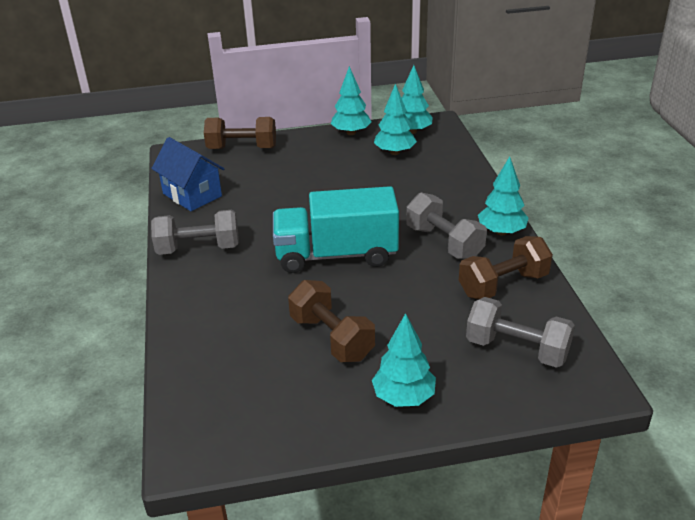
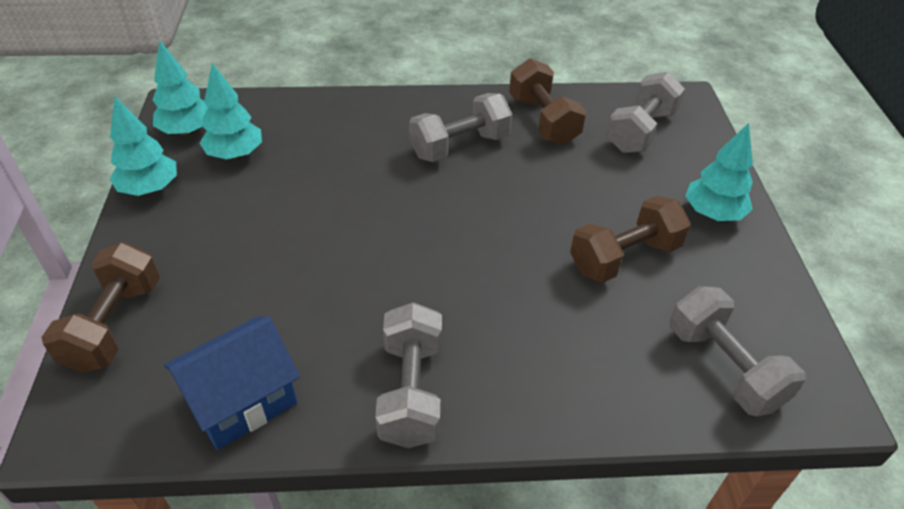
camera: 85 degrees left, 10 degrees up
(220, 392) = (724, 367): none -> grey dumbbell
(336, 255) = (463, 237): turquoise truck -> none
(501, 232) = (450, 104): turquoise tree -> none

